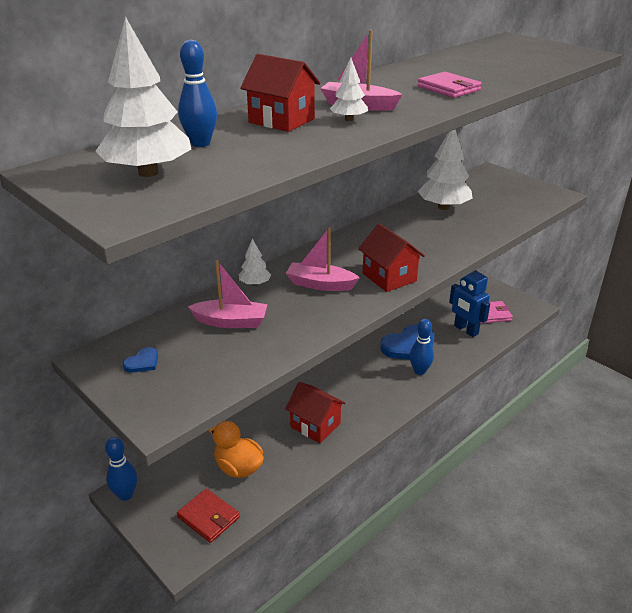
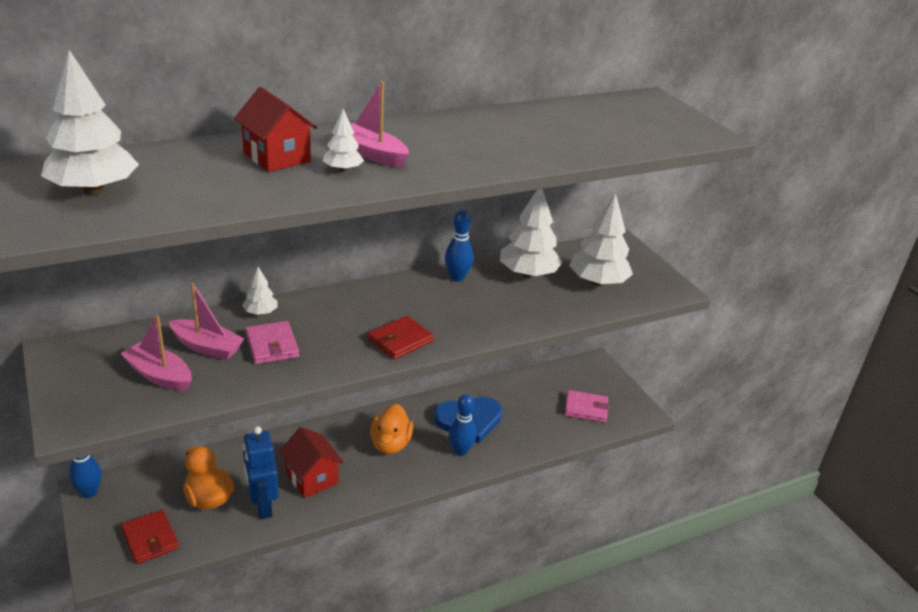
camera: 15 degrees right, 0 degrees up
(142, 362) = (97, 366): blue heart -> none
(200, 143) = (173, 168): blue bowling pin -> blue bowling pin (457, 277)
(320, 284) = (324, 330): pink boat -> pink boat (159, 375)
(361, 381) = (390, 444): none -> orange duck
(389, 277) = (400, 340): red house -> red wallet
(448, 88) = (492, 152): pink wallet -> pink wallet (272, 345)
(465, 330) = (544, 419): blue robot -> blue robot (262, 506)
(499, 201) = (597, 282): none -> white tree

